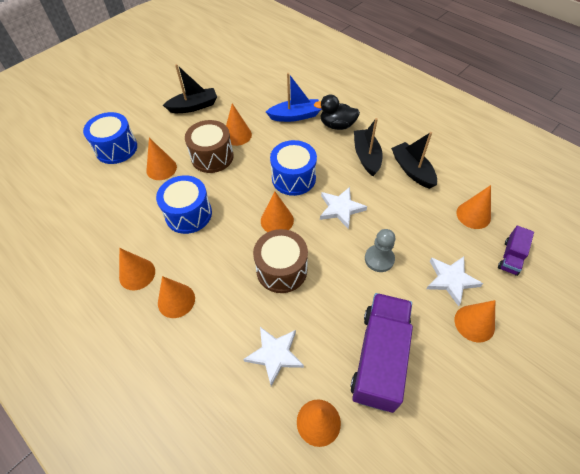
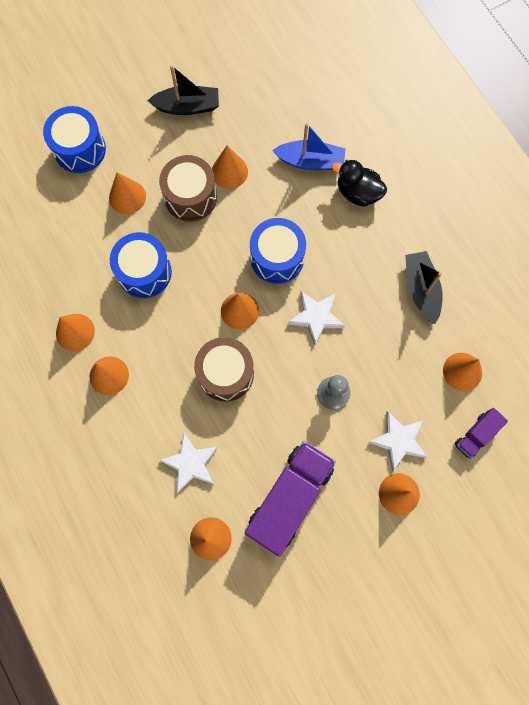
camera: 15 degrees right, 20 degrees up
(366, 156) = (375, 252): black boat -> none

